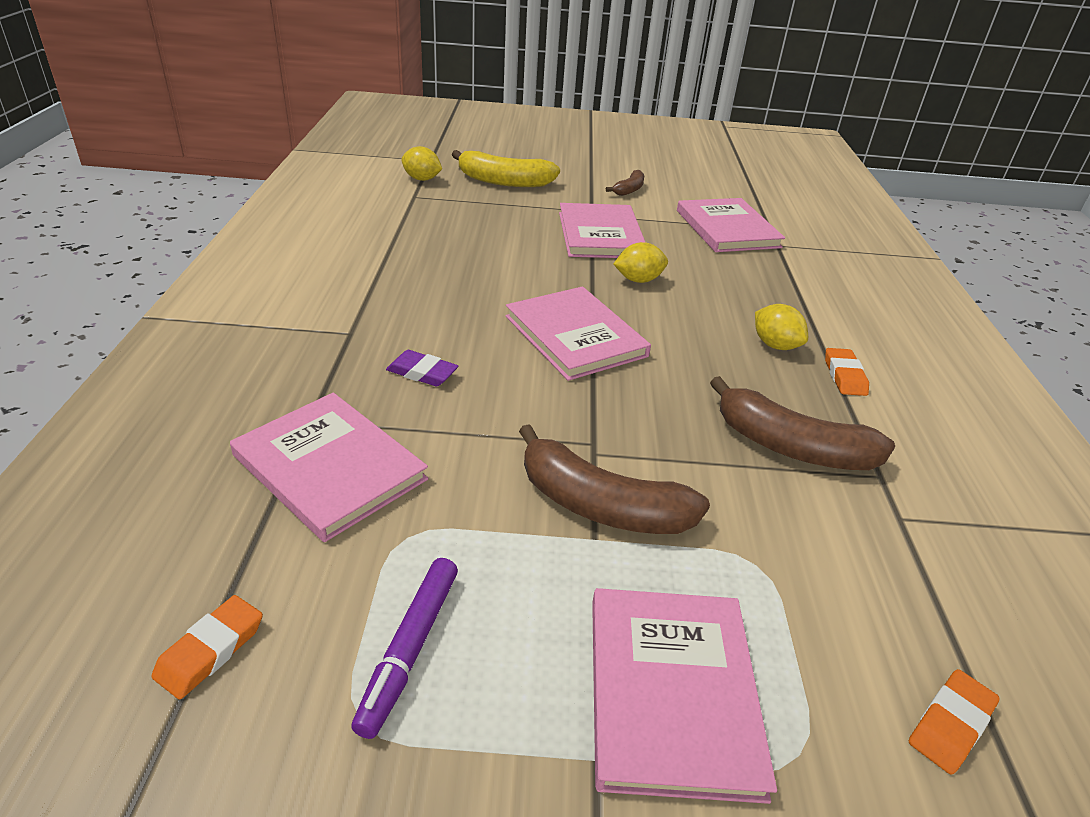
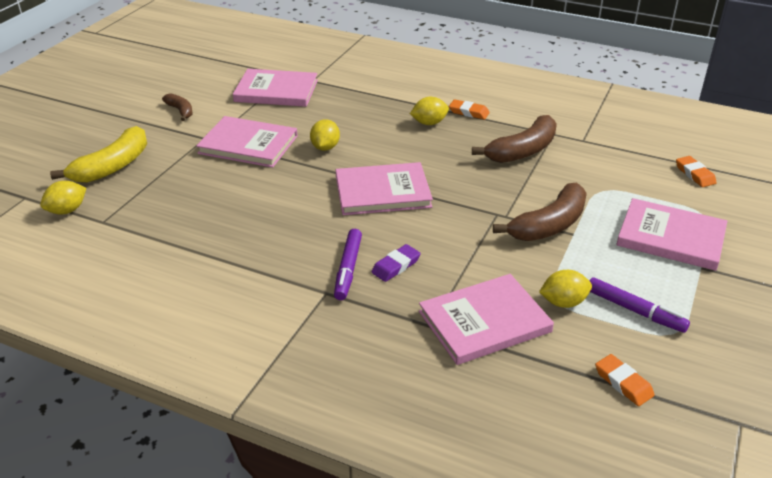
camera: 65 degrees left, 0 degrees up
(400, 339) = (348, 269): none -> purple marker
(401, 547) = (563, 302): none -> yellow lemon

